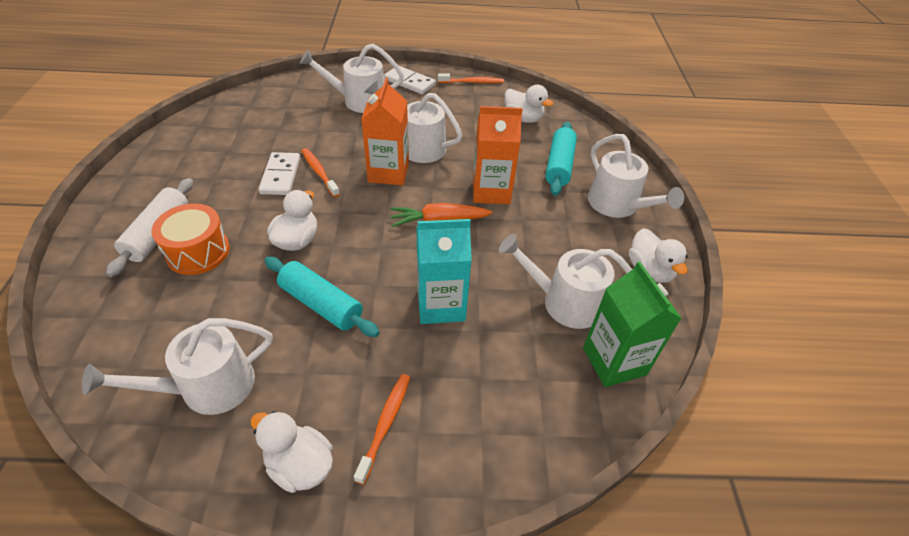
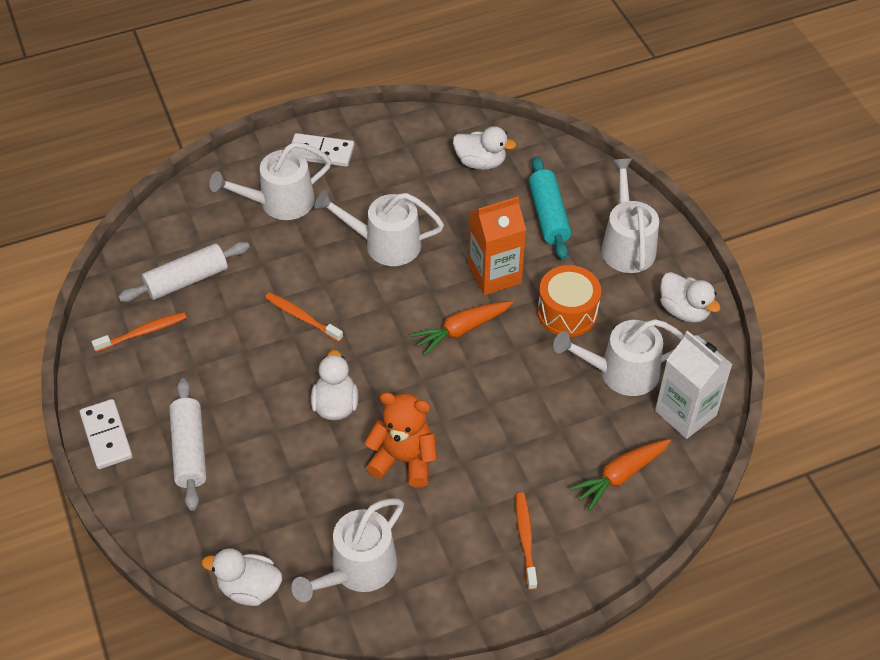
camera: 20 degrees left, 5 degrees up
(198, 252) = (246, 454): orange drum -> orange drum (567, 312)
(257, 125) = (187, 280): none -> white rolling pin
(280, 176) = (263, 337): white domino -> white domino (106, 436)
(300, 465) = (478, 596): white duck -> white duck (249, 588)
(321, 304) = (404, 460): turquoise rolling pin -> orange teddy bear
(388, 172) = (375, 290): orange carton -> none
(441, 305) = (512, 418): turquoise carton -> none
(472, 82) = (395, 126): orange toothbrush -> orange toothbrush (143, 332)
(517, 398) = (620, 476): none -> orange carrot
(614, 361) = (685, 413): green carton -> white carton
(617, 205) = (627, 245): white watering can -> white watering can turned 135 degrees counterclockwise

